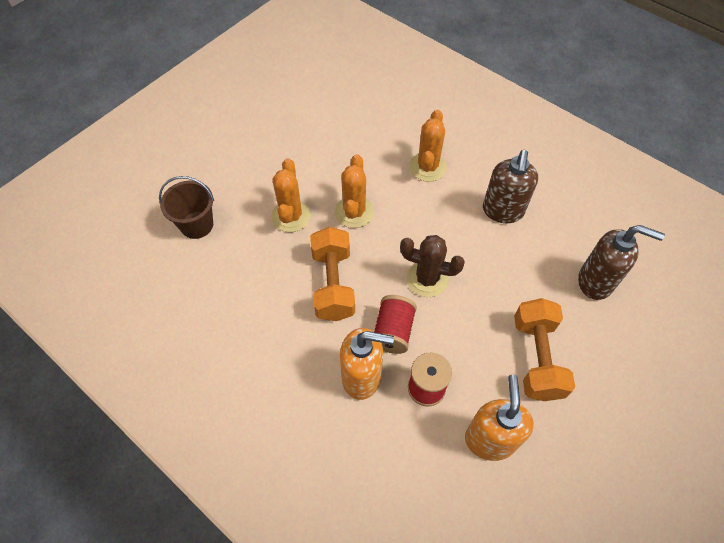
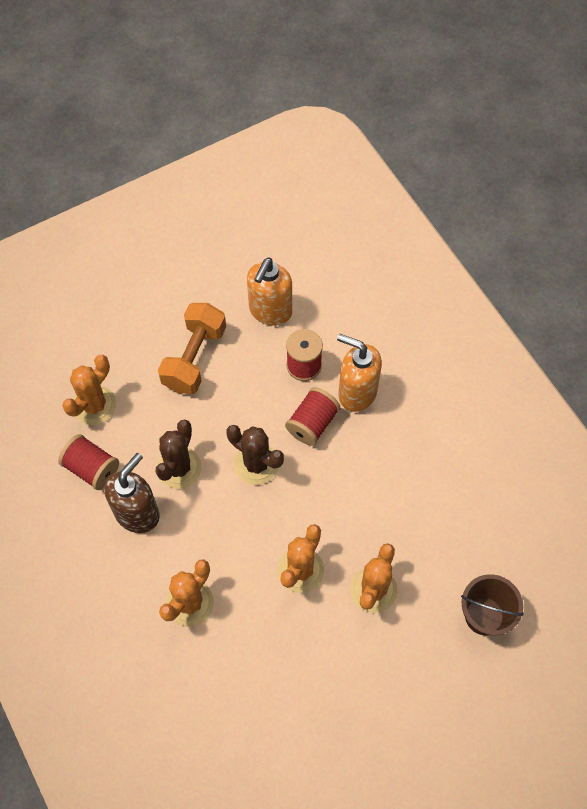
camera: 160 degrees left, 5 degrees up
(333, 284) = (353, 491): orange dumbbell -> none
(491, 255) = (179, 468): none -> brown cactus
(561, 231) = (92, 468): none -> red spool
(596, 282) = (94, 405): brown soap dispenser -> orange cactus

